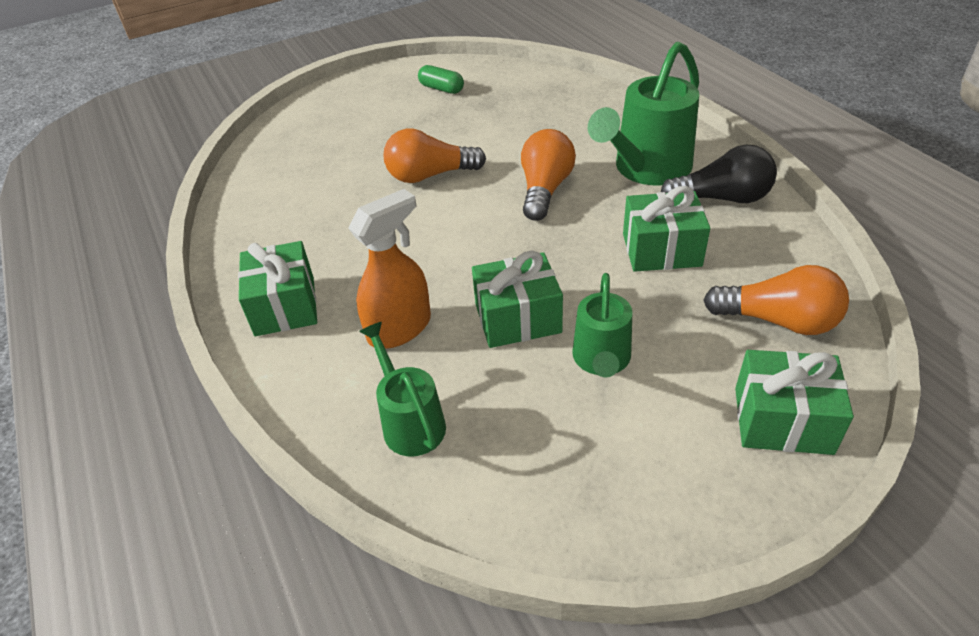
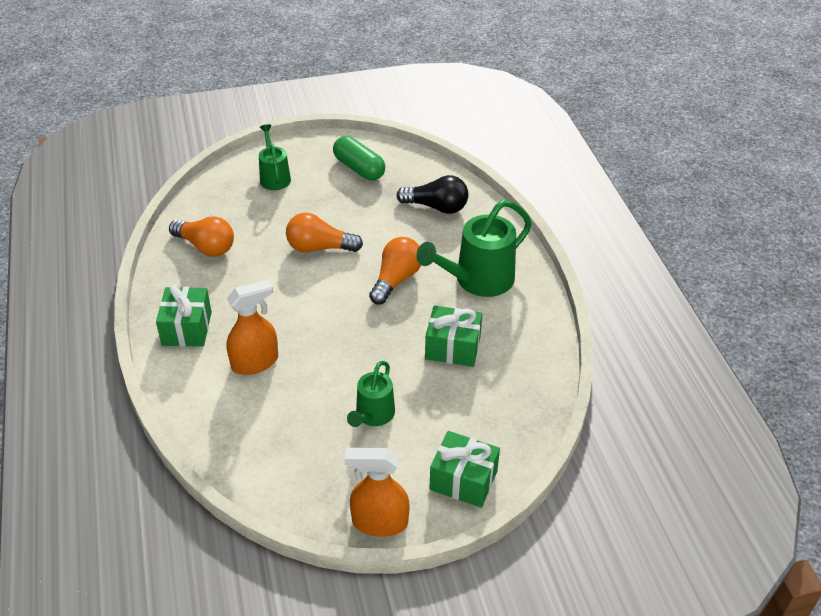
camera: 10 degrees right, 0 degrees up
(409, 421) = (239, 425): green watering can -> green watering can (274, 177)
(441, 89) = (359, 168): green capsule -> green capsule, size x1.56
(517, 318) = (333, 374): green gift -> none
(696, 519) = (379, 522): none -> orange spray bottle
(722, 198) = (518, 317): black light bulb -> black light bulb (436, 207)
(778, 321) = (500, 417): orange light bulb -> orange light bulb (206, 247)

